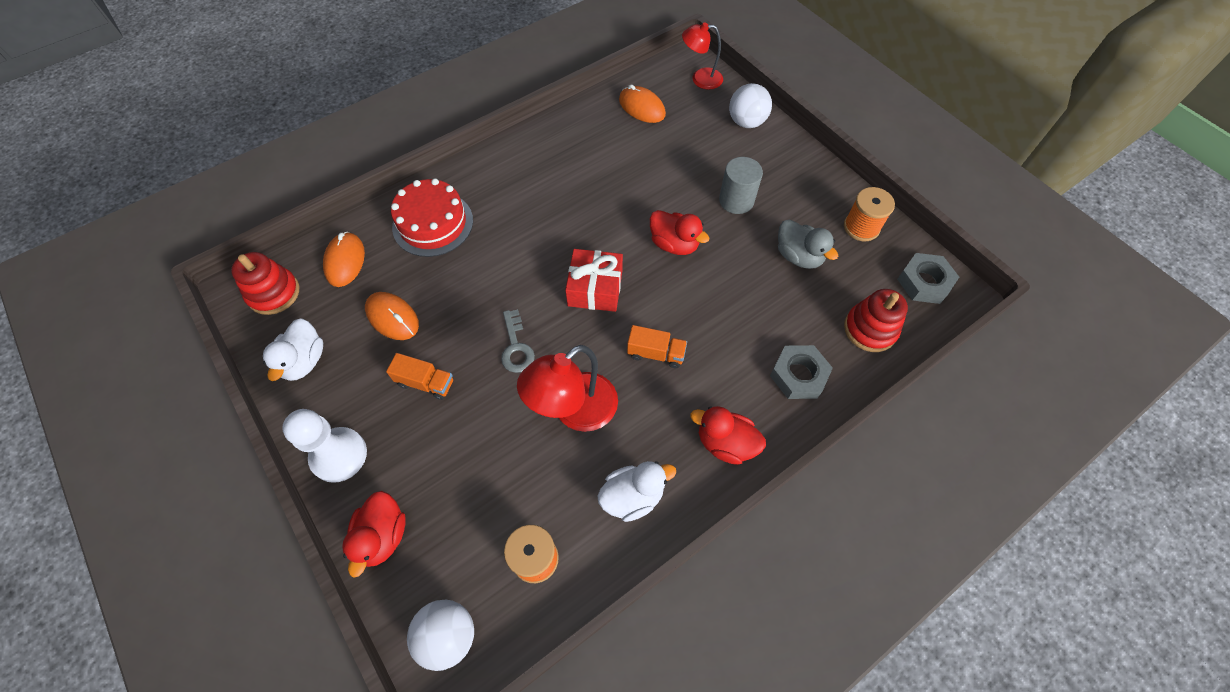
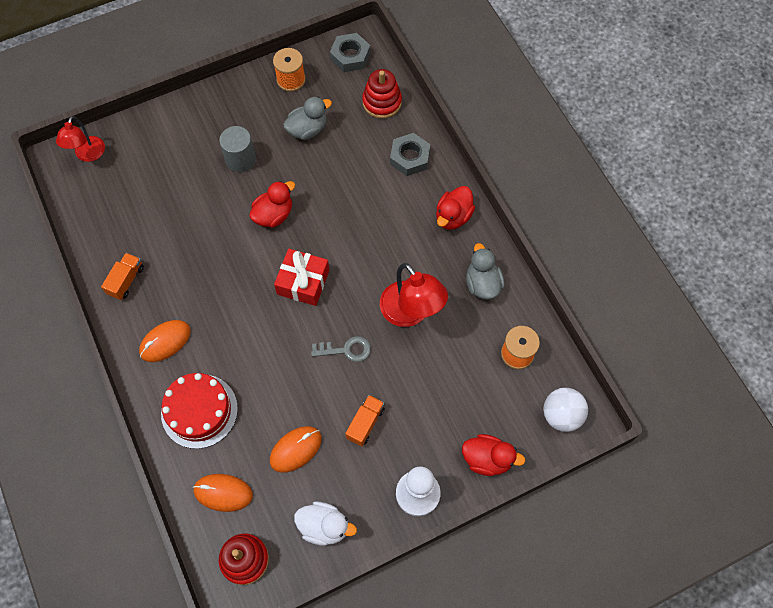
camera: 80 degrees left, 5 degrees up
(632, 496) = (482, 284): white duck -> grey duck
(642, 107) = (108, 211): orange mouse -> orange mouse (165, 342)
(656, 353) = (373, 248): orange truck -> orange truck (126, 280)
(746, 122) = (155, 130): white ball -> none

